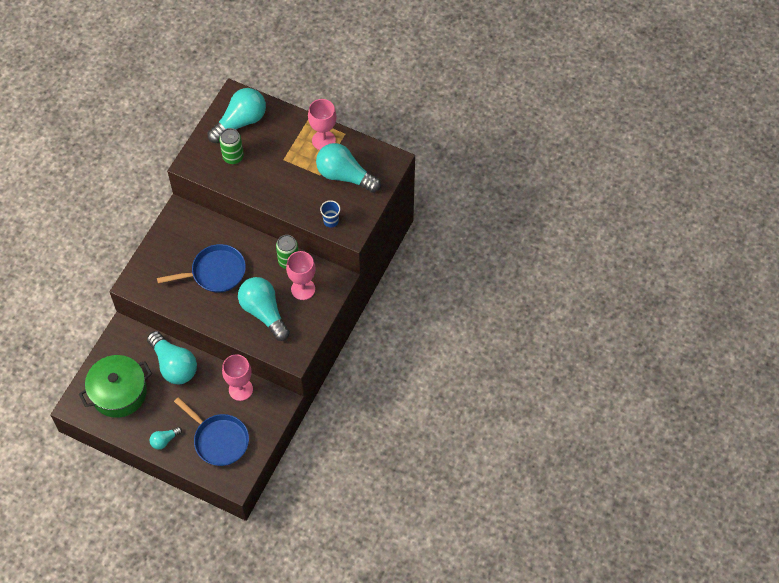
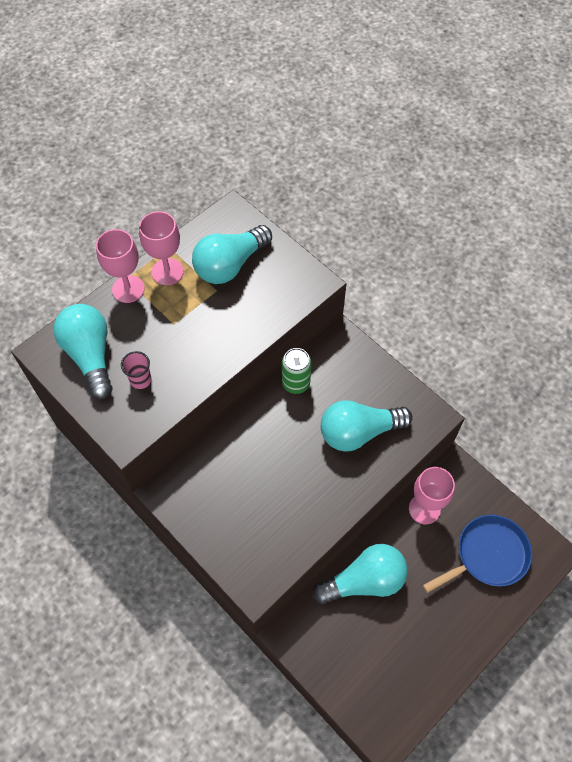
camera: 70 degrees left, 0 degrees up
(119, 392) = (383, 667): green pot -> none
(164, 440) = (471, 624): turquoise light bulb -> none
(215, 272) = (278, 473): blue pan -> none
(233, 157) = (140, 380): green can -> pink cup
(303, 289) = (341, 379): pink goblet -> pink goblet (128, 289)
(331, 221) = (289, 298): blue cup -> none

